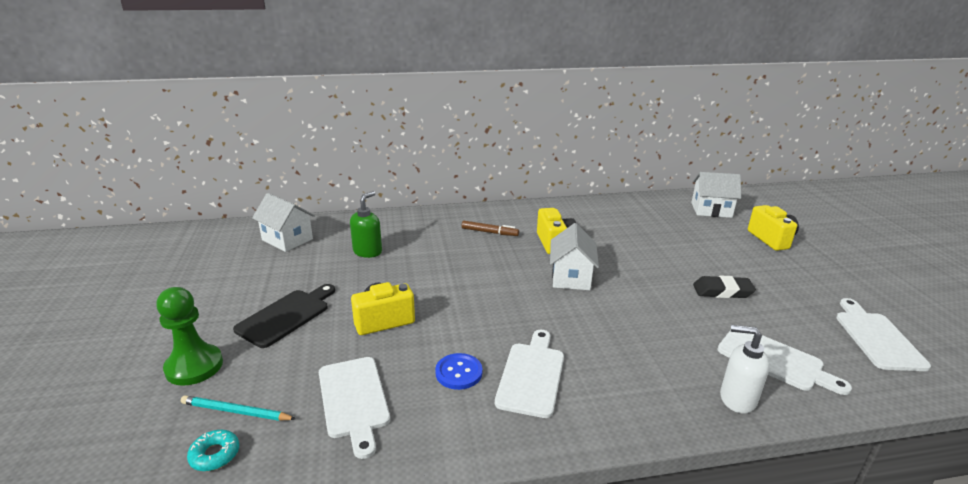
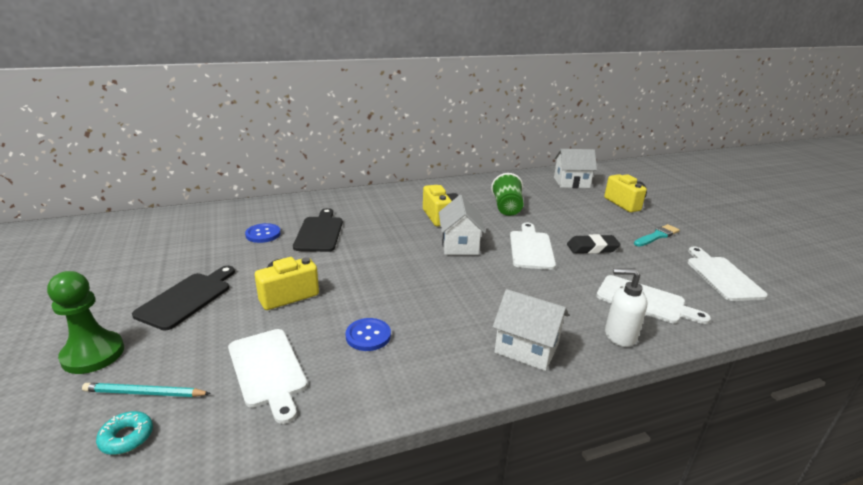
camera: 10 degrees left, 0 degrees up
(287, 239) = (179, 228): white house -> white house (526, 348)
(368, 251) = (263, 234): green soap dispenser -> blue button
(424, 253) = (319, 232): none -> black cutting board
(489, 232) = (379, 211): brown marker -> none
(531, 375) = (437, 332): white cutting board -> white cutting board (531, 248)
(631, 237) = (507, 208): none -> green cup
(804, 282) = (657, 236): none -> turquoise brush

